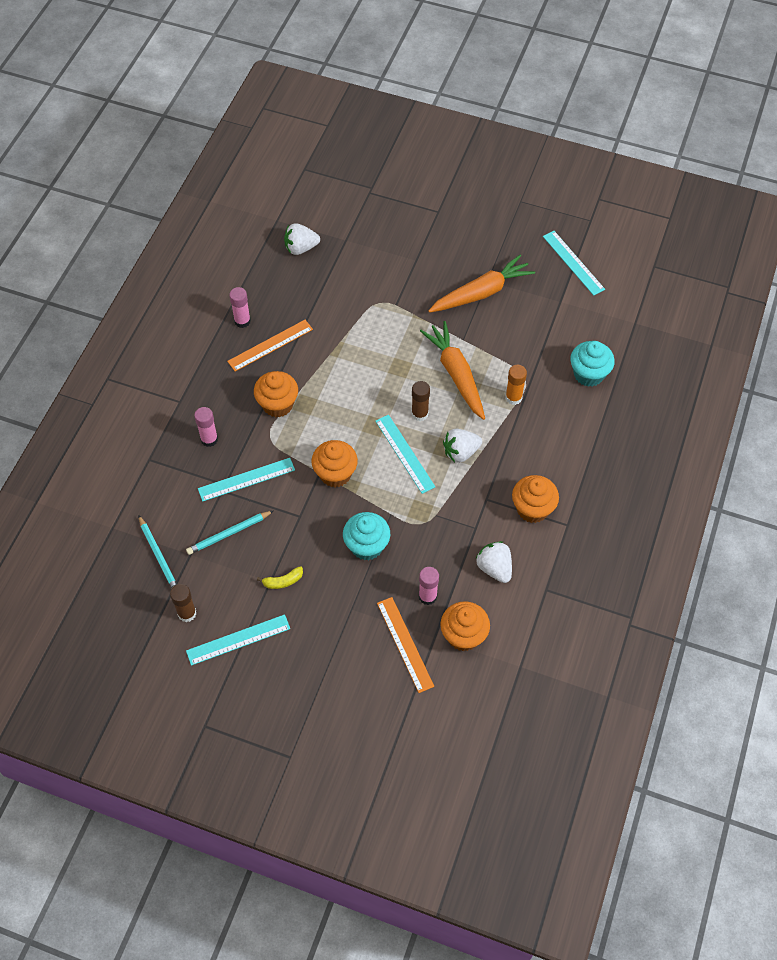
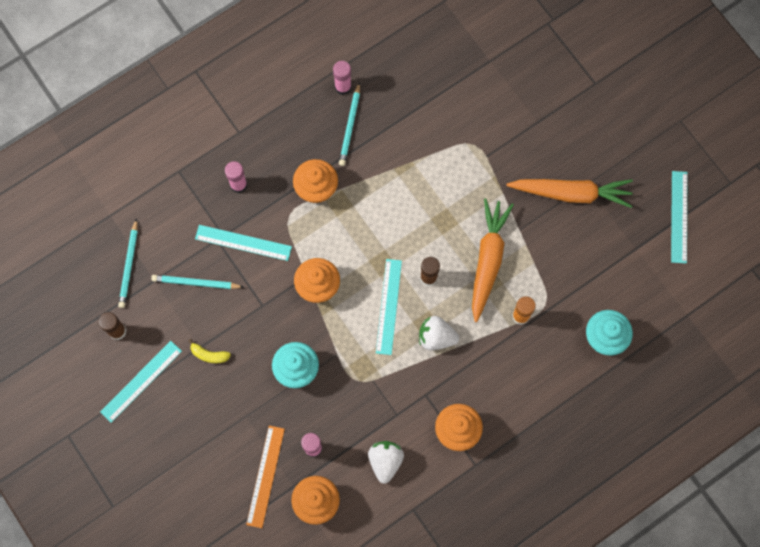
camera: 35 degrees right, 15 degrees up
(238, 639) = (141, 381): turquoise ruler -> turquoise ruler turned 60 degrees counterclockwise
(270, 345) = (350, 126): orange ruler -> turquoise pencil
(301, 248) = (444, 44): white strawberry -> none

